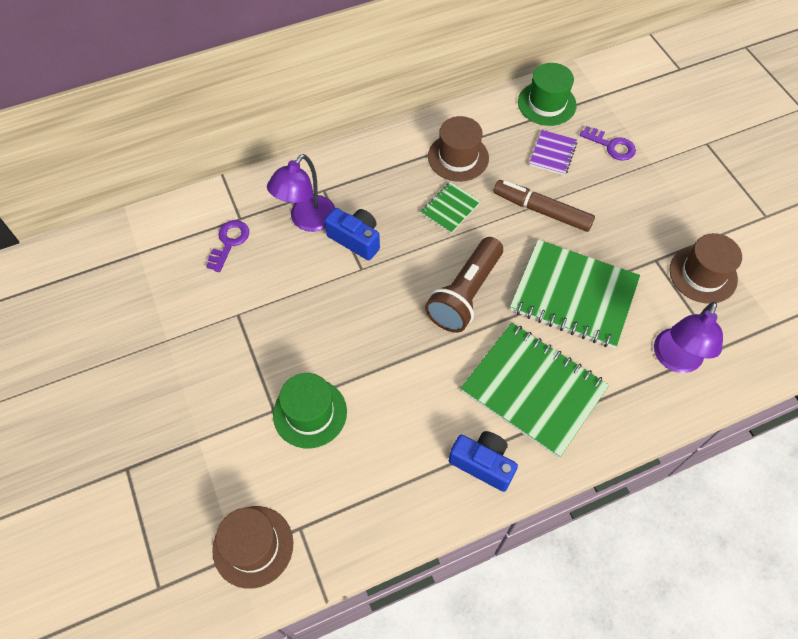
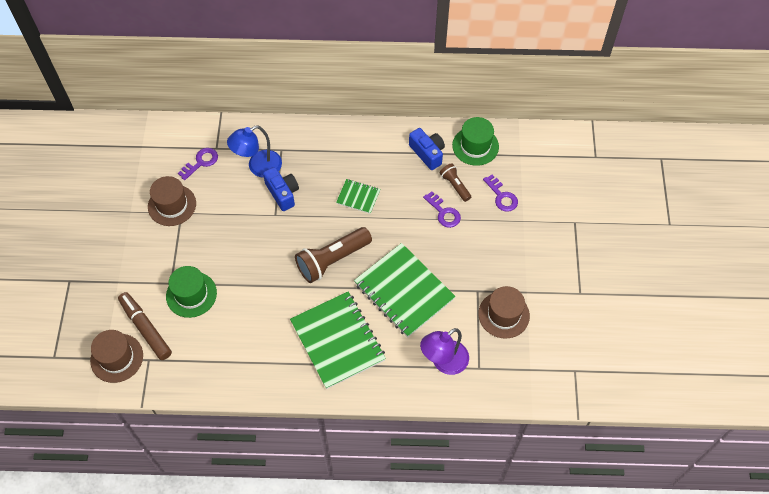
camera: 25 degrees right, 0 degrees up
(307, 220) = (258, 167): purple lamp -> blue lamp
(450, 208) = (358, 197): green notebook -> green notebook turned 45 degrees clockwise
(458, 157) = (386, 162): brown hat -> brown hat (172, 205)
(483, 463) = (278, 371): blue camera -> blue camera (427, 153)
(542, 210) = (420, 224): brown marker -> brown marker (146, 328)
(552, 154) = (455, 185): purple notebook -> brown flashlight
(560, 188) = (444, 213): none -> purple key

